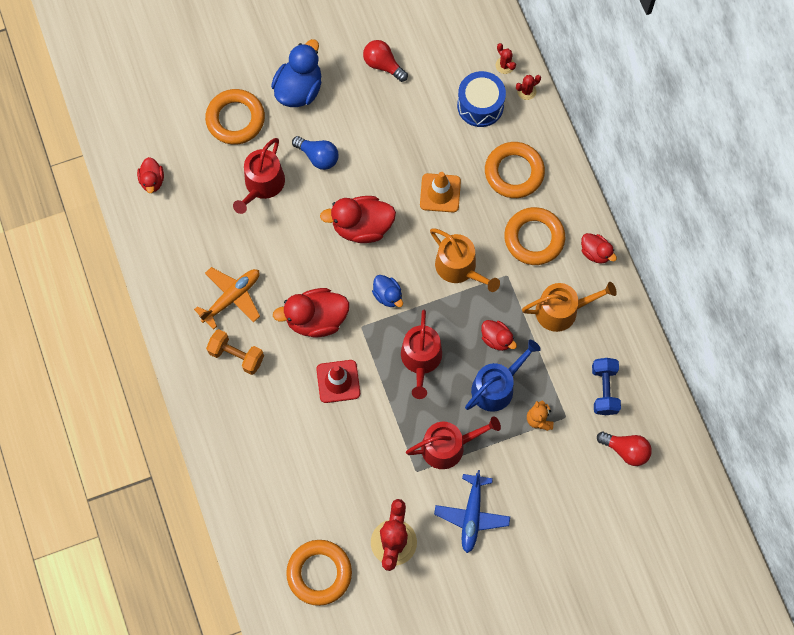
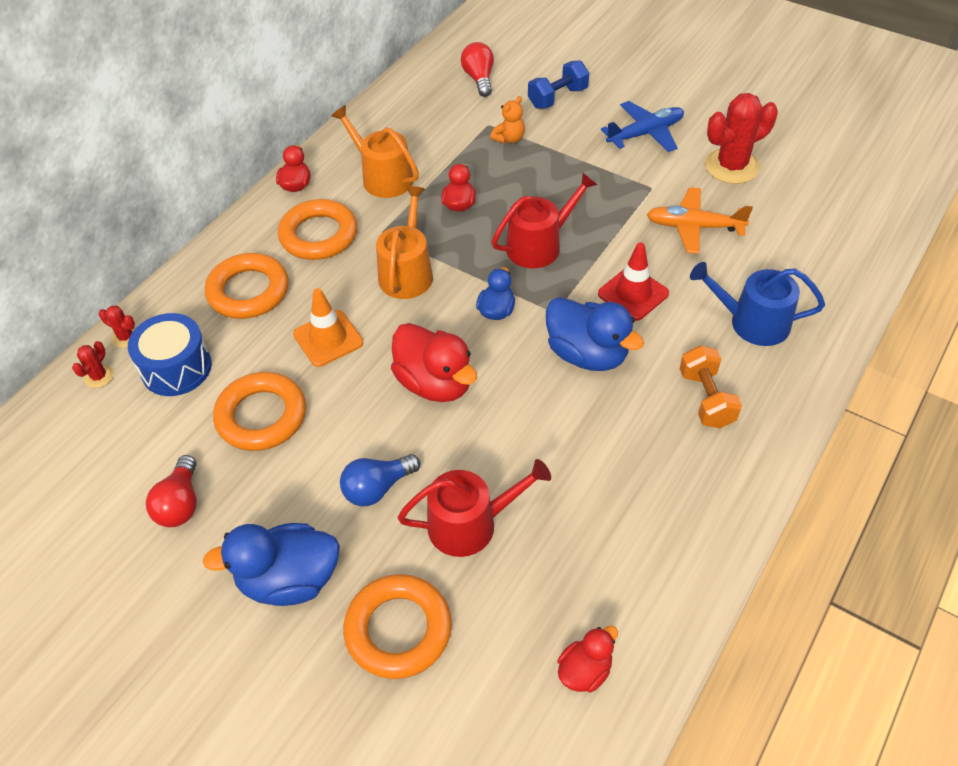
camera: 125 degrees left, 20 degrees down
(232, 297) = (646, 451): orange plane -> orange plane (693, 227)
(316, 319) = (587, 354): red duck -> blue duck
(318, 157) = (377, 488): blue light bulb -> blue light bulb turned 120 degrees counterclockwise
(319, 573) = (822, 197): orange ring -> orange ring (261, 416)
(448, 446) = (602, 180): red watering can -> none
(496, 386) = (508, 180): blue watering can -> blue watering can (752, 322)
(604, 390) = (436, 115): blue dumbbell -> blue dumbbell (557, 98)

